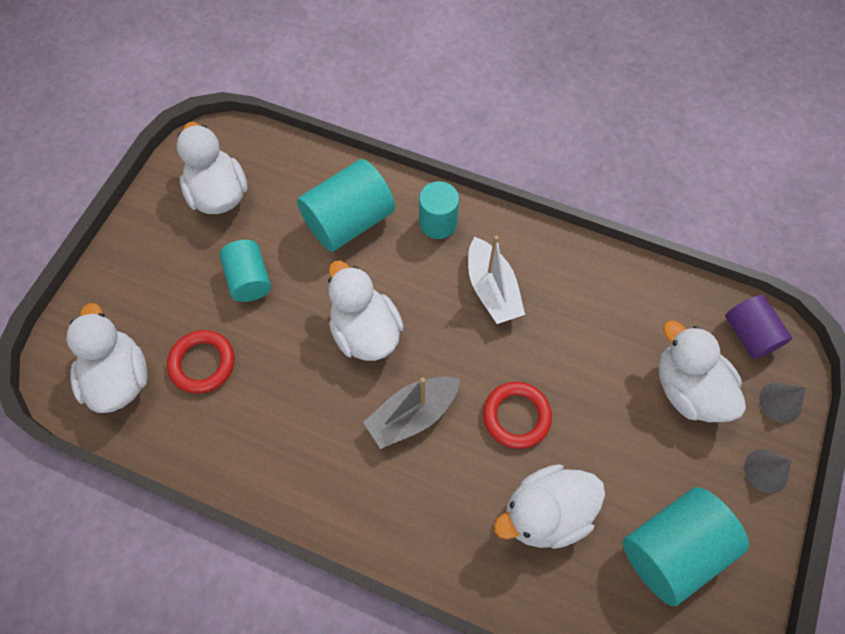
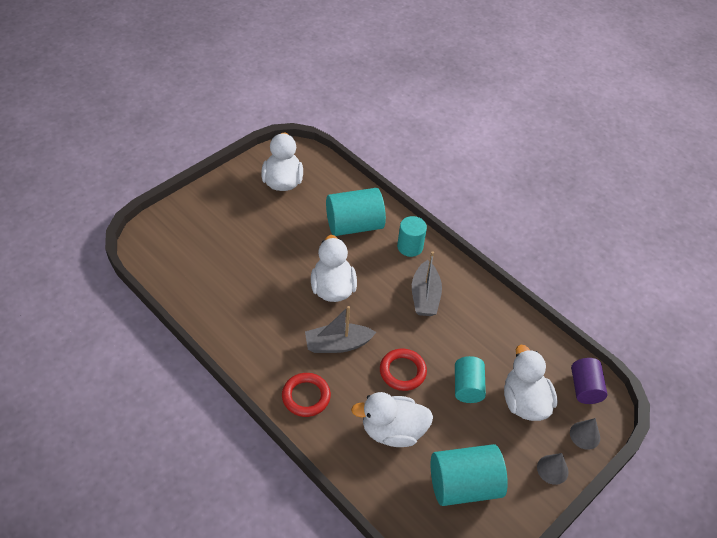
camera: 20 degrees right, 15 degrees down
(120, 377) = (175, 256): white duck -> none
(202, 363) = (226, 267): red ring -> red ring (306, 396)
(249, 279) = (277, 234): turquoise cylinder -> turquoise cylinder (467, 387)
(492, 289) = (425, 296): white boat -> grey boat

